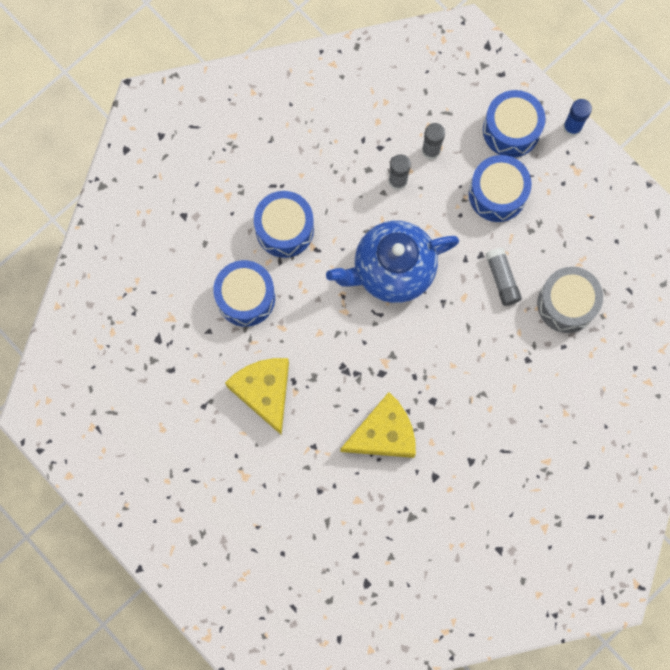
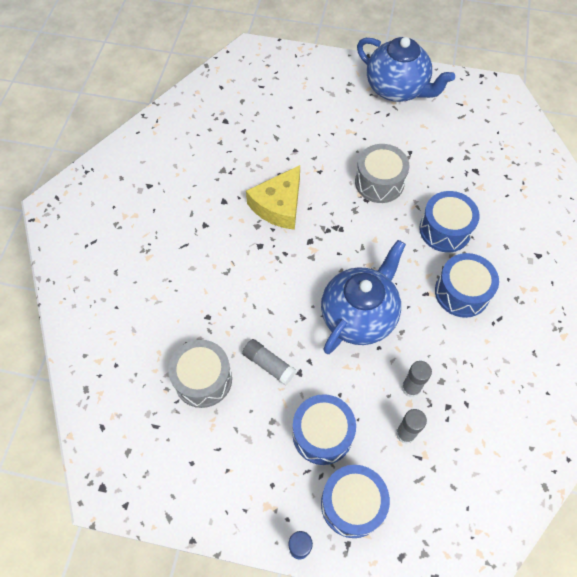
camera: 145 degrees right, 15 degrees down
(147, 496) = (397, 89): none -> blue teapot
(264, 391) = (379, 182): yellow cheese -> grey drum

